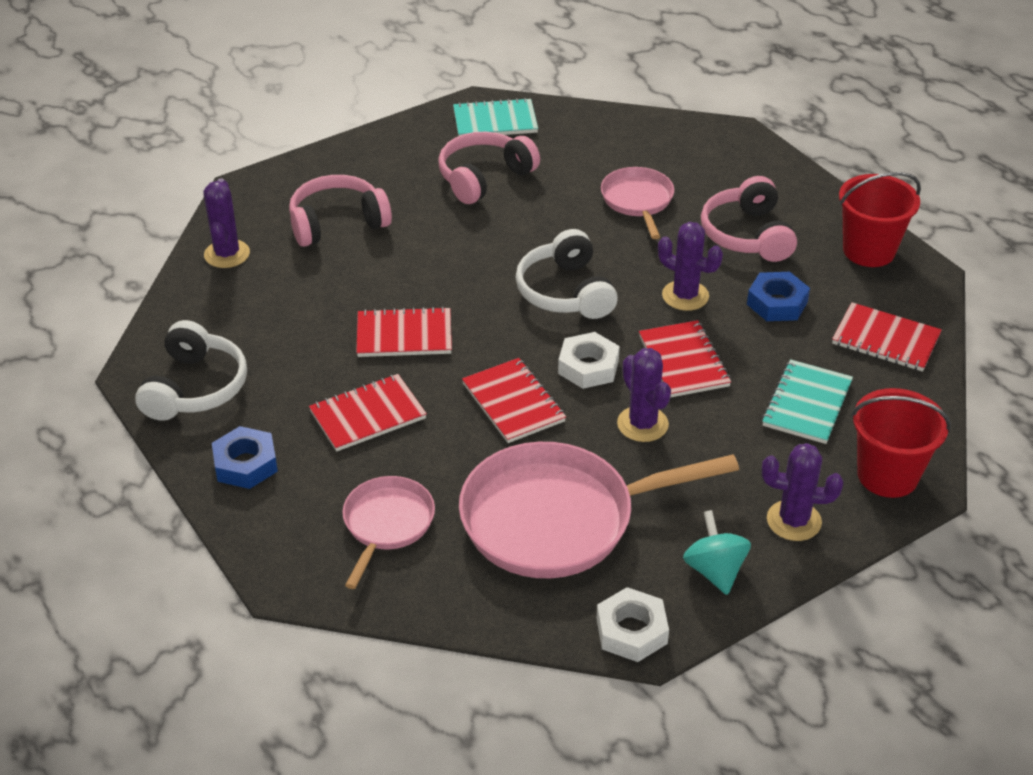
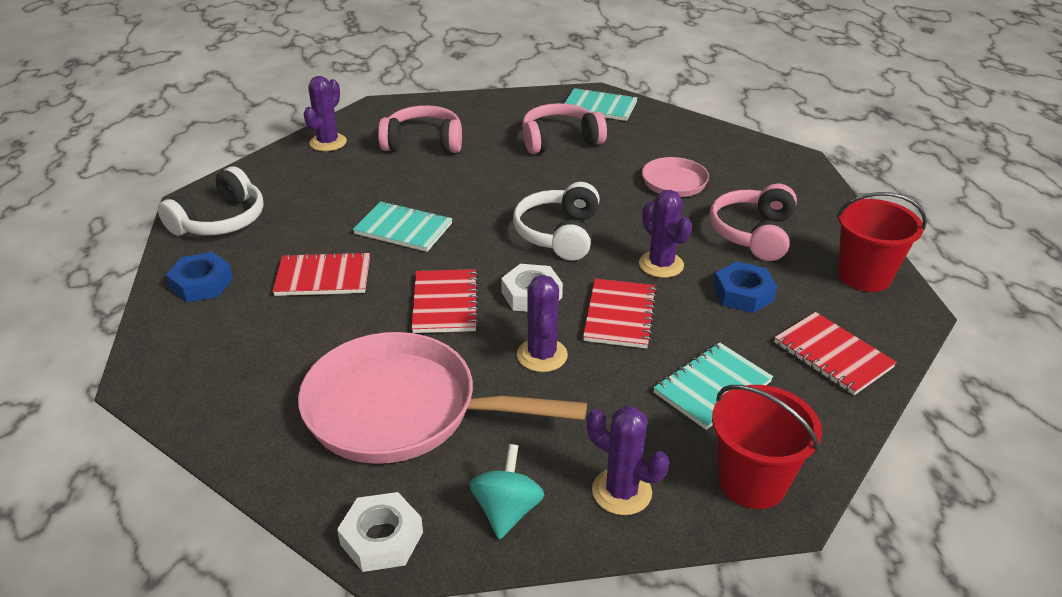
camera: 25 degrees right, 5 degrees down
(386, 524) = (259, 364): pink pan -> none
(404, 335) = (403, 229): red notebook -> turquoise notebook

